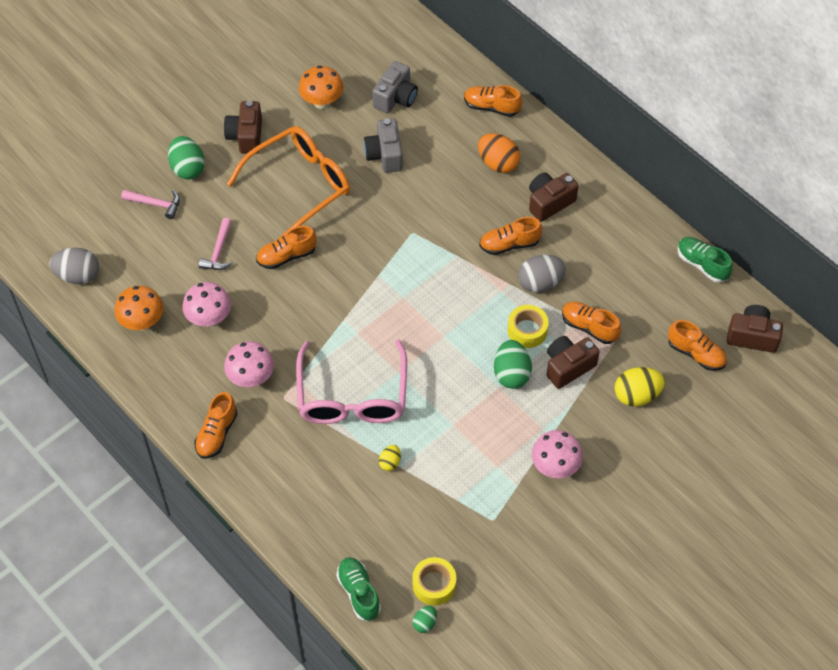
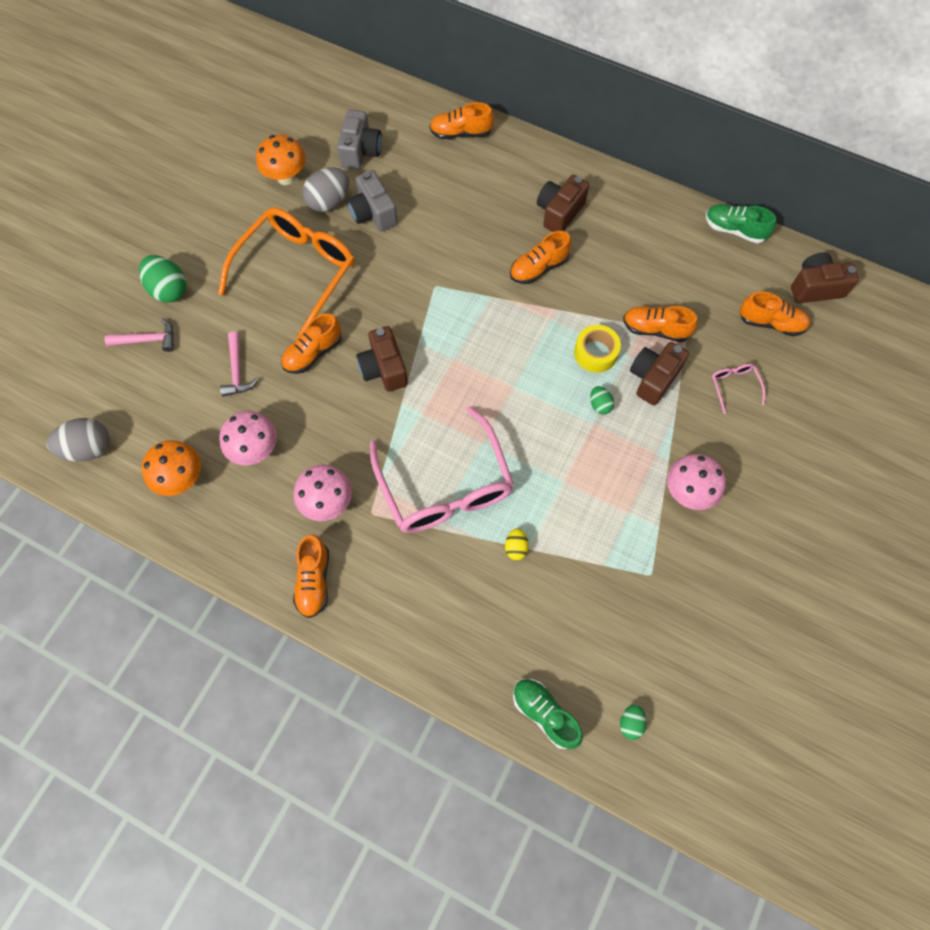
camera: 20 degrees left, 10 degrees up
(246, 136) = (219, 236): brown camera -> brown camera (384, 368)
(434, 584) = (621, 673): yellow tape -> none
(498, 163) = (491, 188): orange egg -> none
(511, 374) = (600, 405): green egg -> green egg, size x0.53
(540, 283) = (587, 298): grey egg -> grey egg (329, 201)
(637, 395) = (734, 386): yellow egg -> pink glasses

